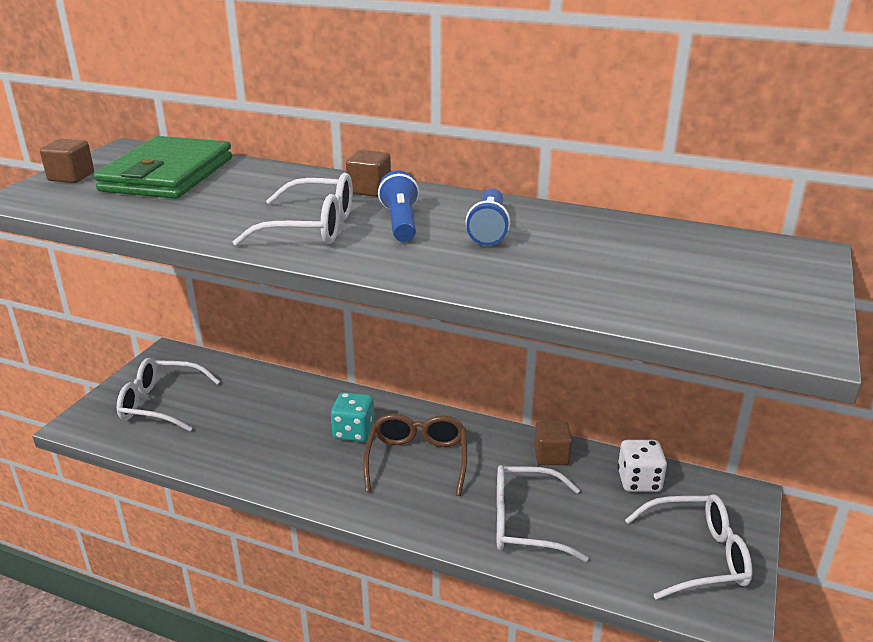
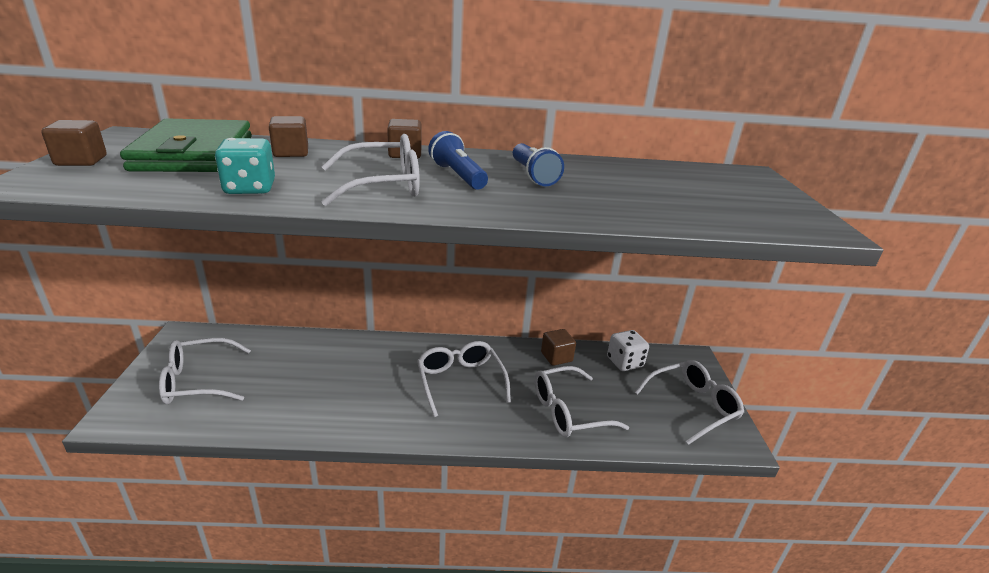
camera: 25 degrees left, 0 degrees up
(255, 180) = (291, 152): none -> brown cube
(353, 432) = (395, 370): turquoise dice -> turquoise dice (250, 188)
(417, 460) = (460, 381): brown glasses -> white glasses

